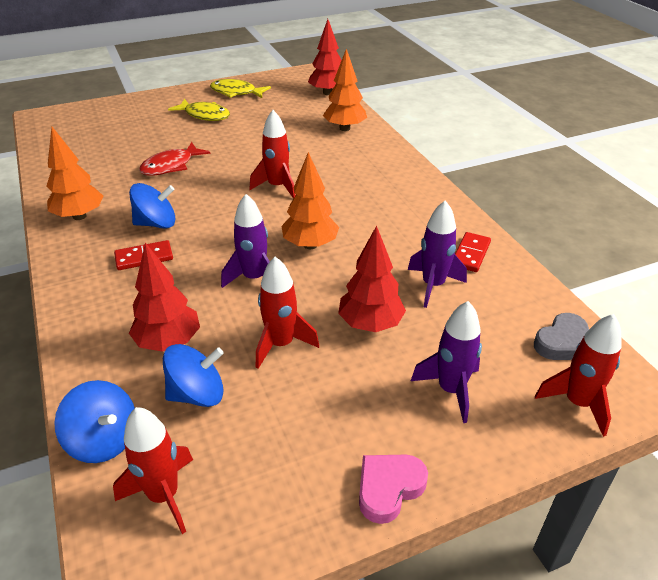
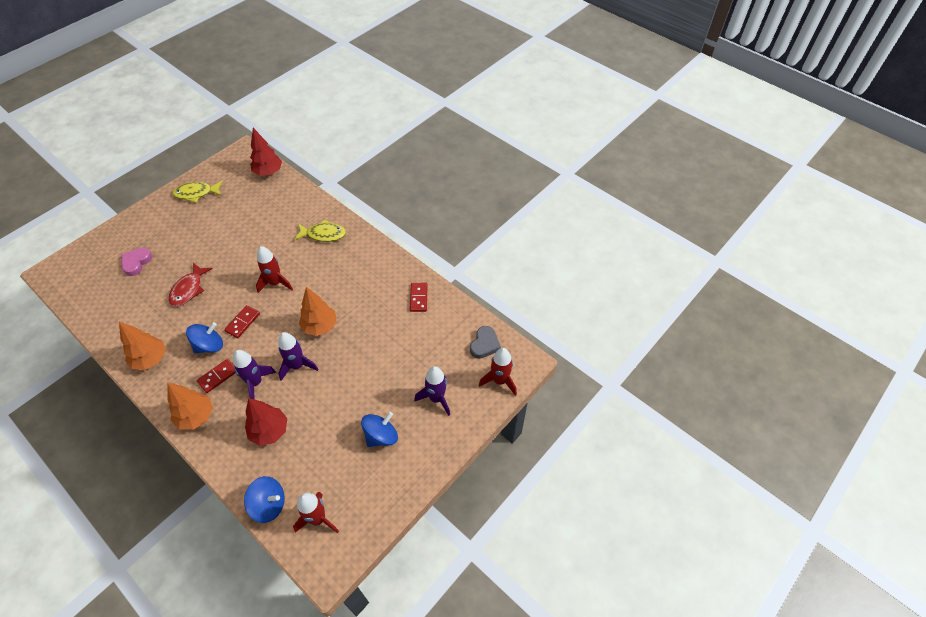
camera: 25 degrees left, 15 degrees up
(197, 394) = (304, 457): blue spinning top -> blue spinning top (381, 436)
(204, 115) = (185, 227): yellow fish -> yellow fish (323, 234)
(212, 213) = (242, 322): none -> red domino
(281, 344) = (335, 406): red rocket -> none
(344, 128) = (297, 208): orange tree -> orange tree (196, 416)
(370, 324) = (379, 372): red tree -> none
(388, 488) = (425, 467): pink heart -> pink heart (136, 263)
(433, 285) = (404, 331): purple rocket -> purple rocket (255, 383)

